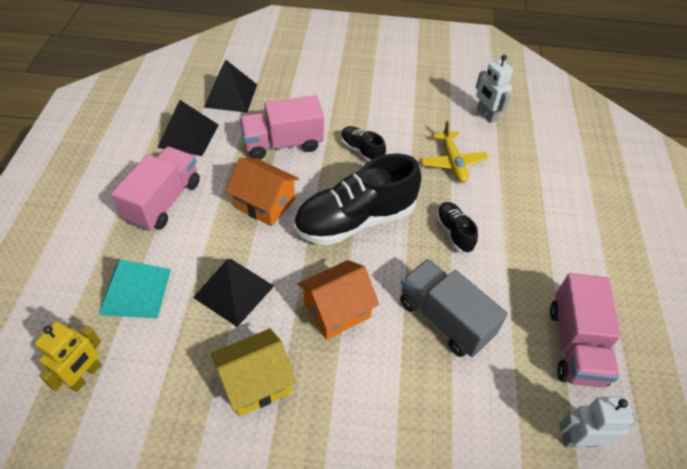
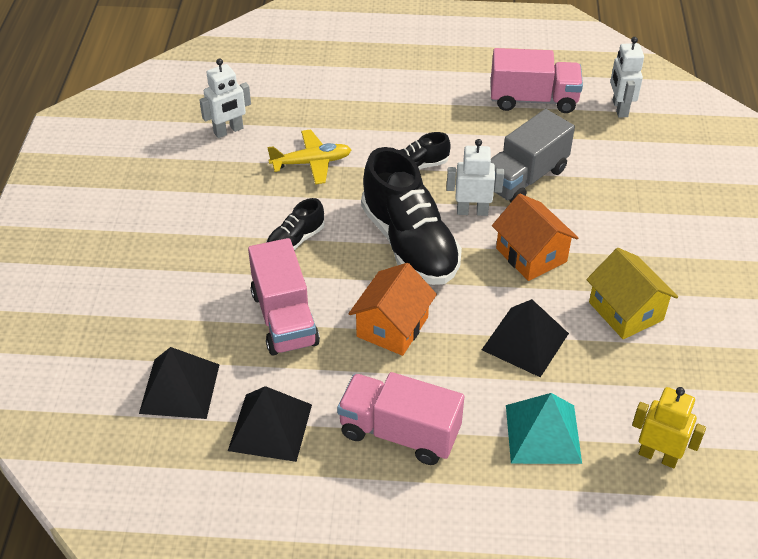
camera: 90 degrees left, 5 degrees down
(396, 269) = (472, 211): none -> white robot

